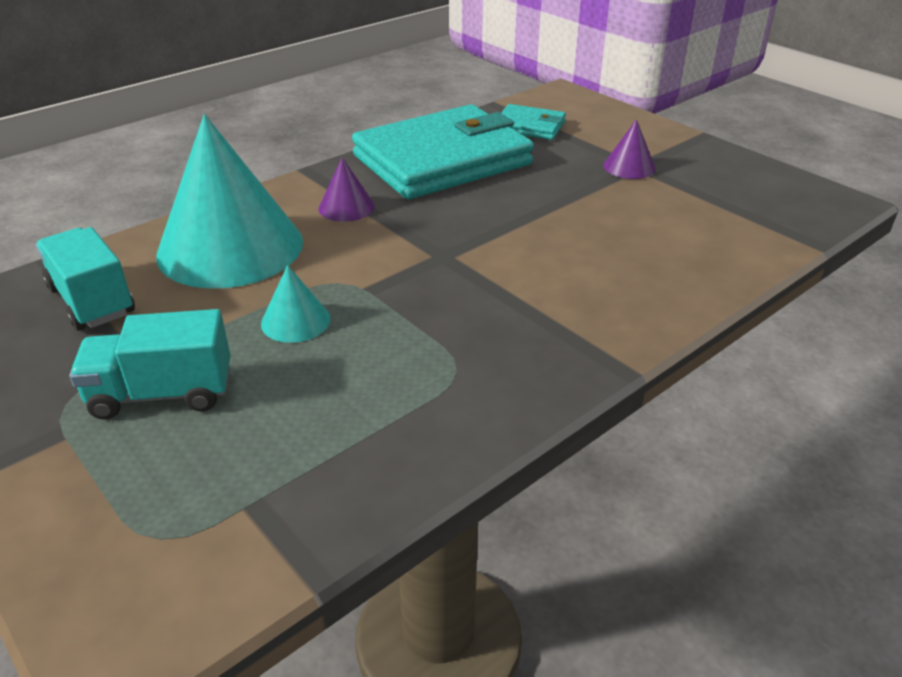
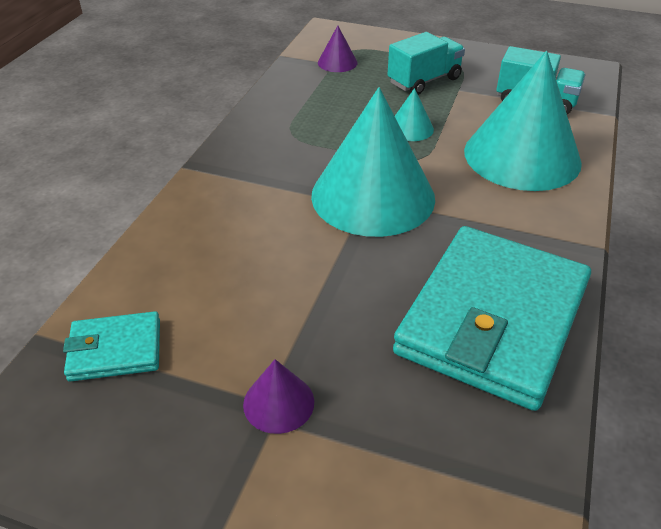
camera: 150 degrees right, 5 degrees up
(346, 207) = (498, 219): purple cone -> purple cone (337, 62)
(435, 260) = (373, 196): none -> turquoise cone
(529, 126) = (464, 450): turquoise wallet -> turquoise wallet (115, 350)

